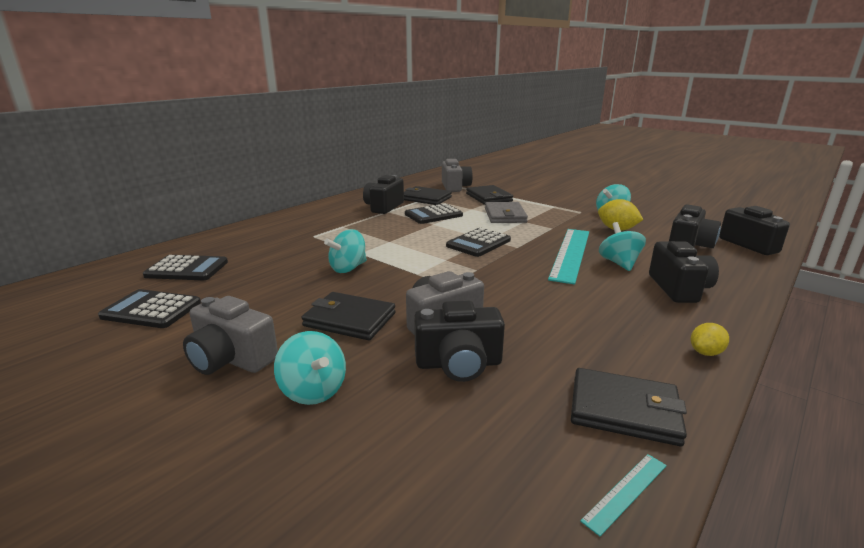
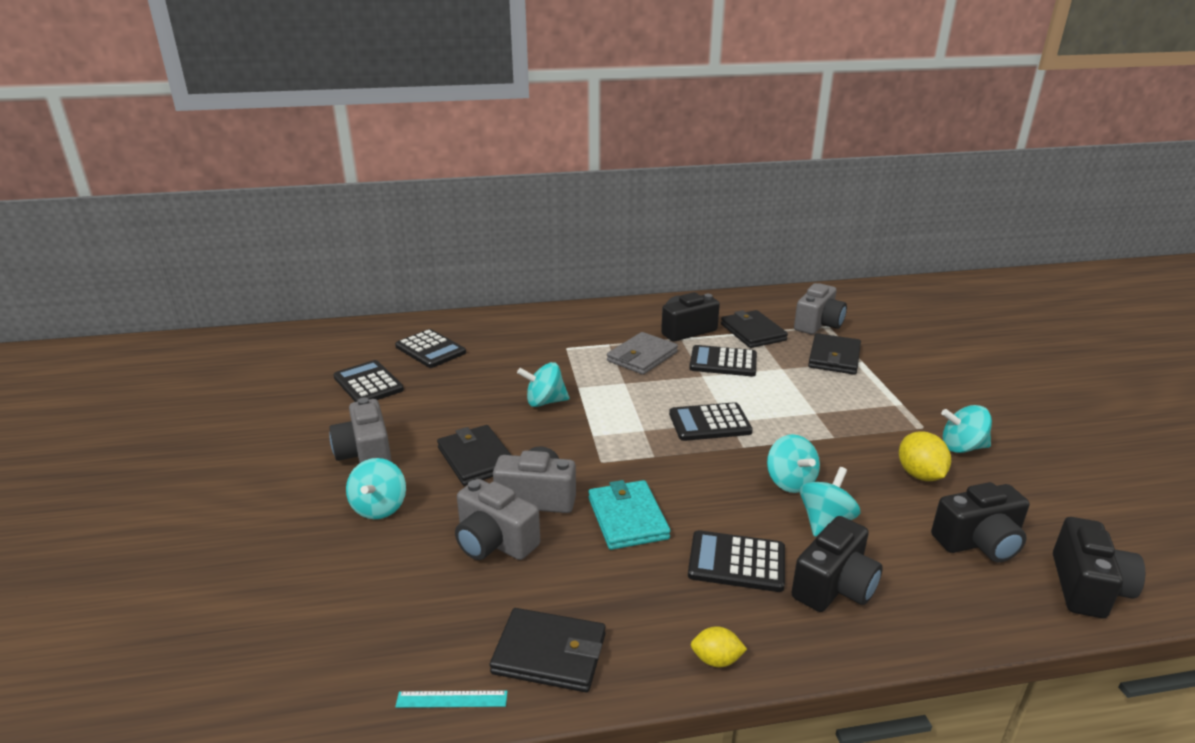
camera: 40 degrees right, 5 degrees up
(458, 364) = (494, 542): black camera -> grey camera
(505, 215) = (806, 394): grey wallet -> grey wallet (642, 357)
(521, 307) = (627, 518): none -> turquoise wallet
(570, 254) = (790, 482): turquoise ruler -> turquoise spinning top
(619, 300) = (736, 562): none -> black calculator
(624, 410) = (549, 653): black wallet -> black wallet turned 45 degrees counterclockwise

